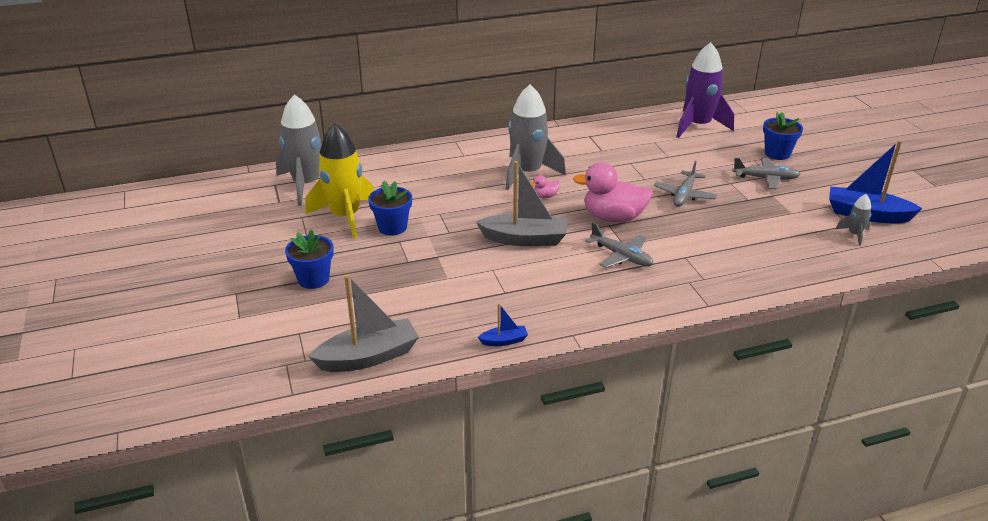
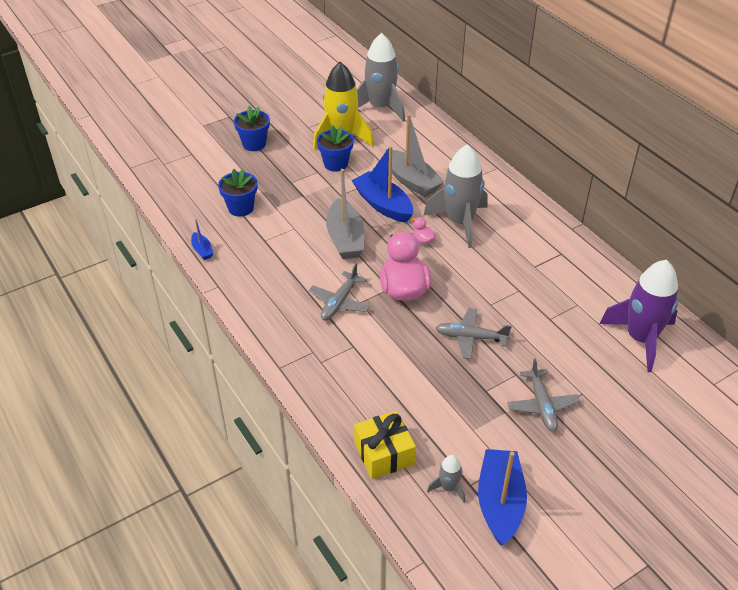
camera: 75 degrees right, 10 degrees up
(368, 357) = (171, 190): grey boat -> grey boat (411, 181)
(480, 209) = (383, 205): none -> blue boat
(777, 153) = (611, 415): blue flower pot -> blue flower pot (241, 208)
(819, 260) = (384, 453): none -> yellow gift

